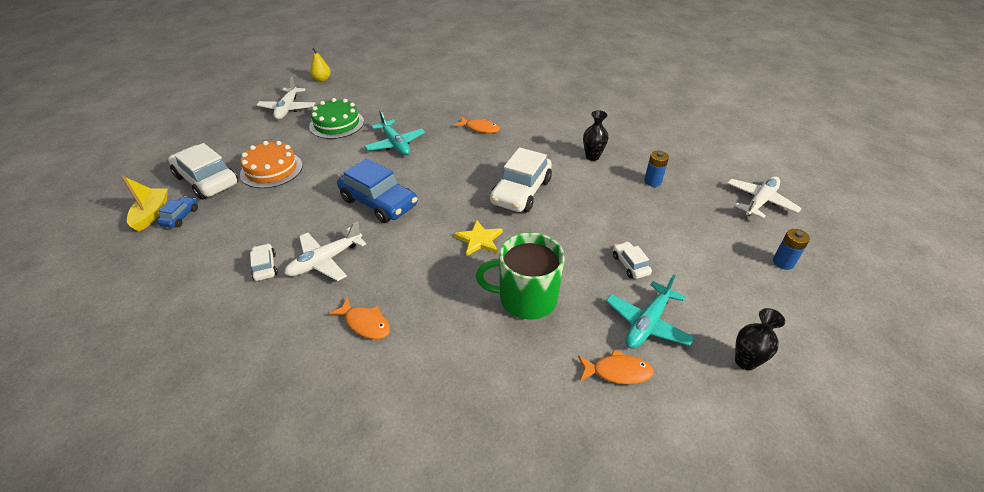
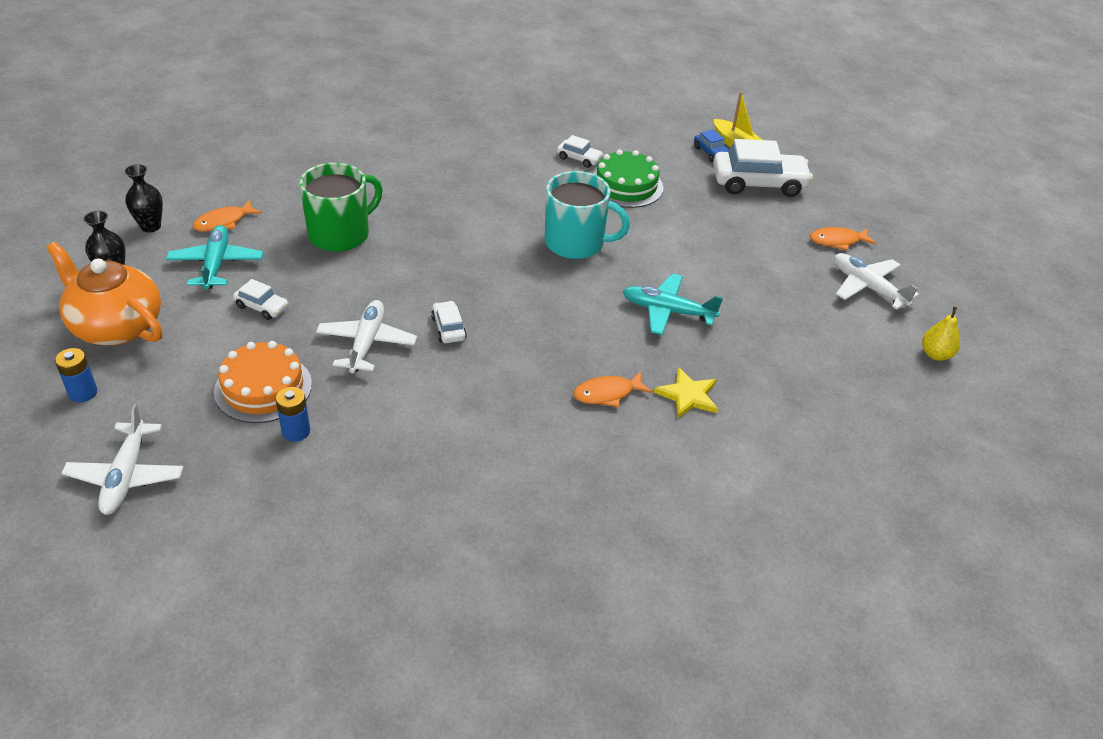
camera: 135 degrees right, 0 degrees up
(271, 169) = (728, 219): orange cake -> orange cake (263, 388)
(325, 261) = (541, 182): white plane -> white plane (366, 343)
(337, 124) = (777, 300): green cake -> green cake (626, 186)
(365, 323) = (448, 165): orange fish -> orange fish (837, 241)
(379, 202) = (576, 243): blue car -> turquoise mug
(479, 240) = (434, 258): yellow star -> yellow star (688, 395)
(521, 192) = (448, 328): white car -> white car, size x0.48
(592, 157) = (408, 430): black vase -> black vase (151, 226)
(751, 304) = (116, 326): none -> orange teapot

